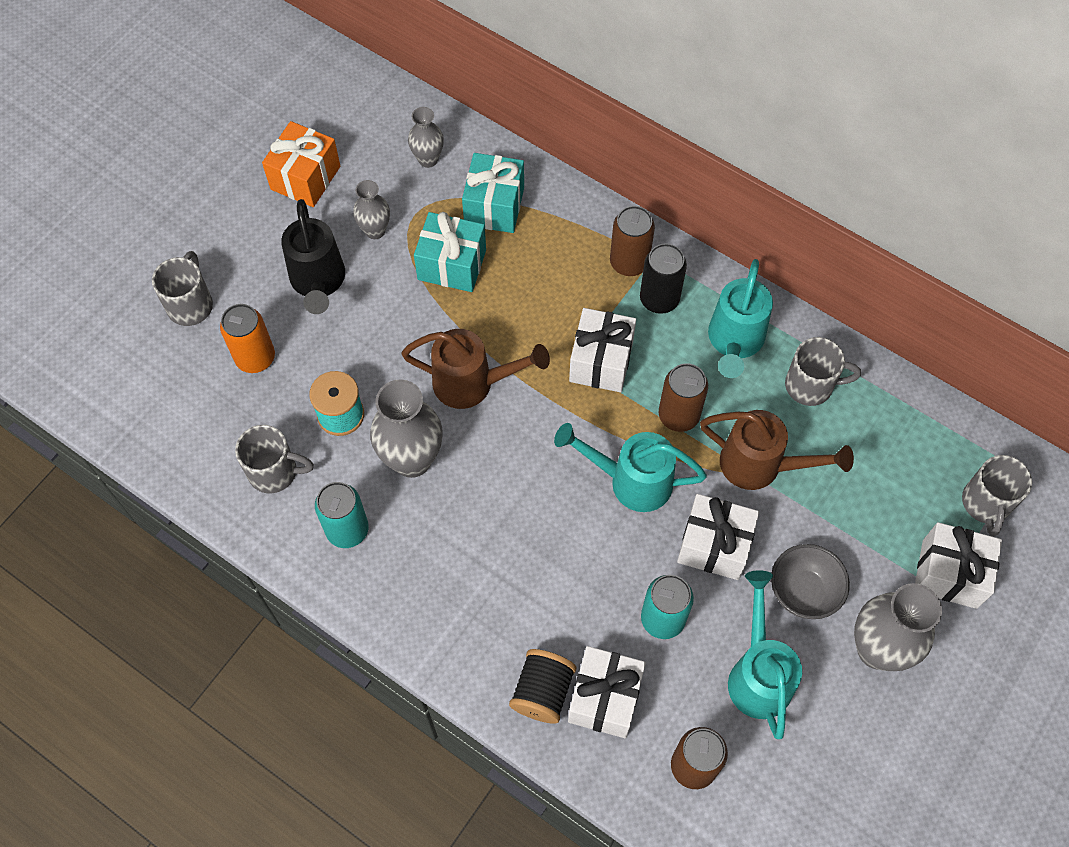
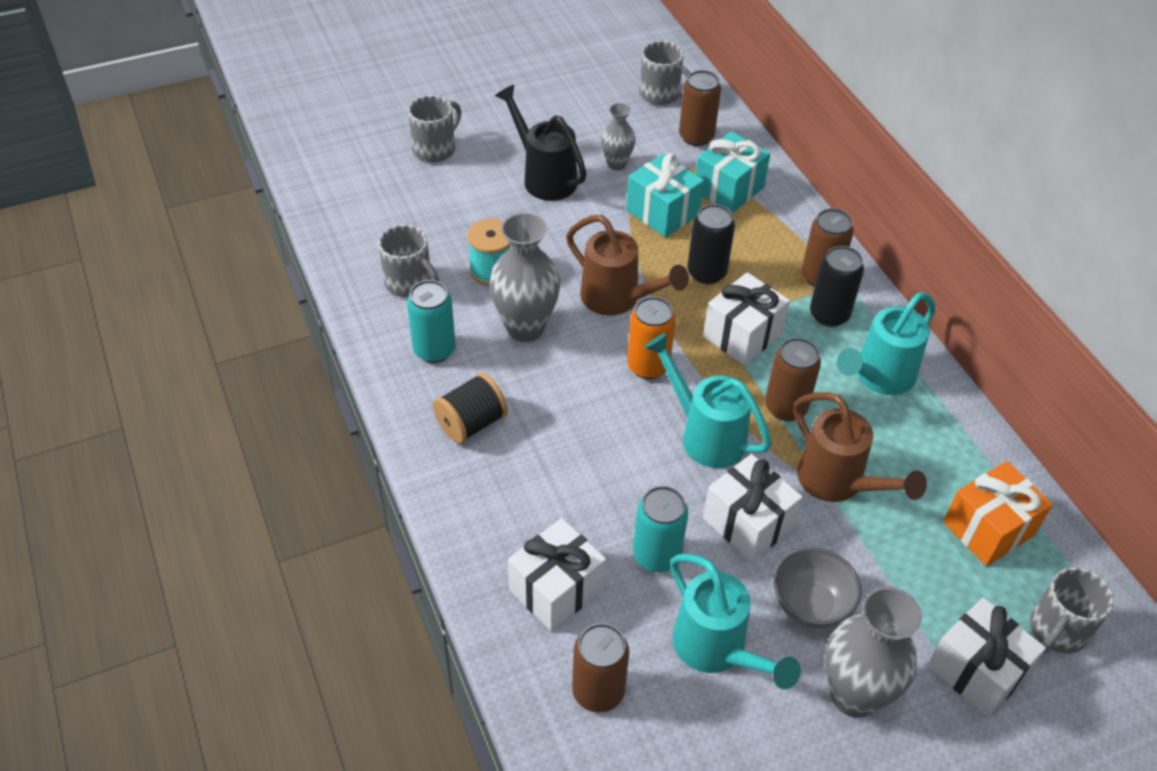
camera: 30 degrees right, 15 degrees down
(255, 358) = (456, 203): orange can -> orange can (648, 366)
(305, 178) = (588, 109): orange gift -> orange gift (988, 529)
(318, 282) = (544, 177): black watering can -> black watering can turned 120 degrees clockwise
(428, 159) = (696, 137): grey vase -> brown can
(531, 311) = (706, 273): none -> black can
(542, 692) = (504, 553): black spool -> black spool (471, 423)
(758, 674) = (716, 650): turquoise watering can -> turquoise watering can turned 120 degrees clockwise
(811, 385) = (932, 444): grey mug -> grey mug (661, 95)

